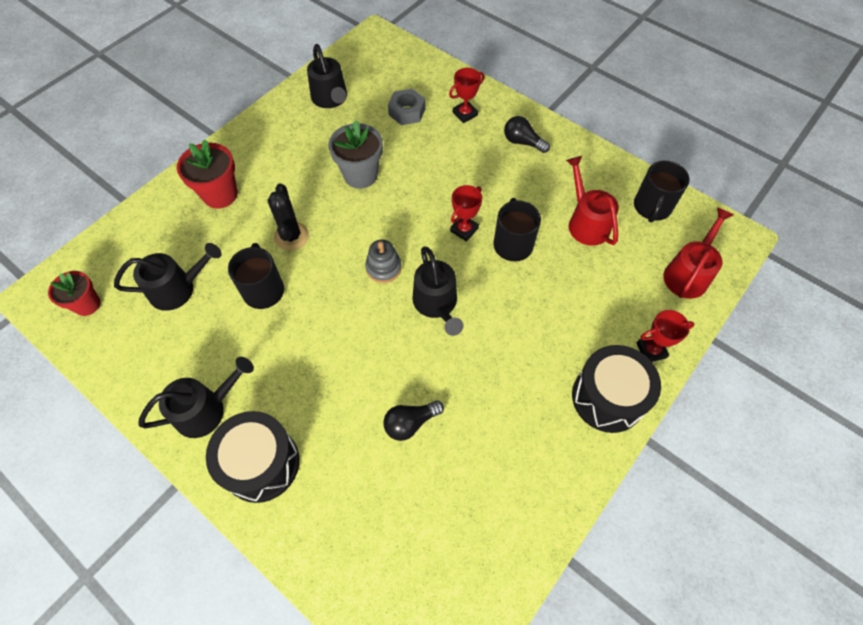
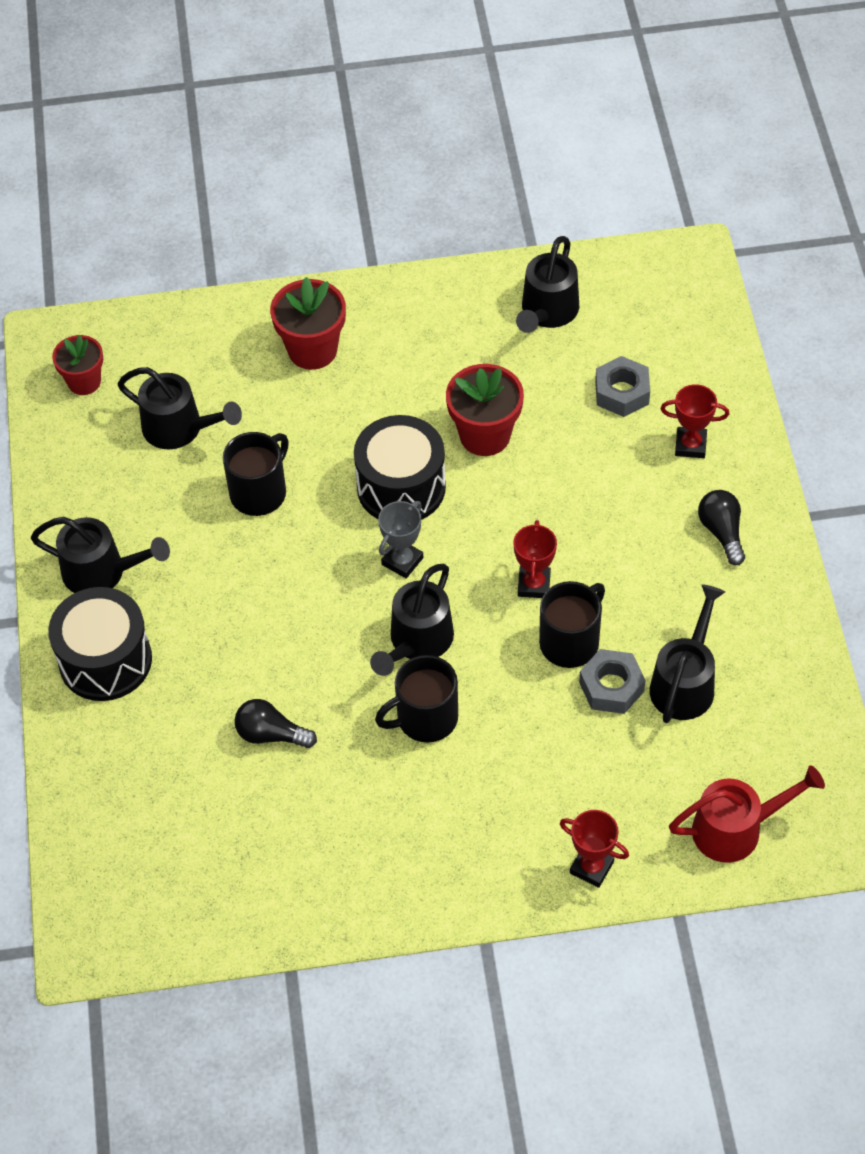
camera: 45 degrees right, 5 degrees down
(291, 236) = (341, 453): black cactus -> none
(360, 175) = (485, 435): grey flower pot -> red flower pot
(383, 268) = (402, 561): grey stacking toy -> grey trophy
(464, 229) = (534, 584): red trophy -> red trophy turned 75 degrees counterclockwise
(556, 251) = (611, 687): none -> grey nut
(586, 222) = (685, 682): red watering can -> black watering can
(607, 397) = (489, 871): black drum -> black drum (401, 487)
(652, 207) = (788, 726): black mug -> black mug (425, 718)

